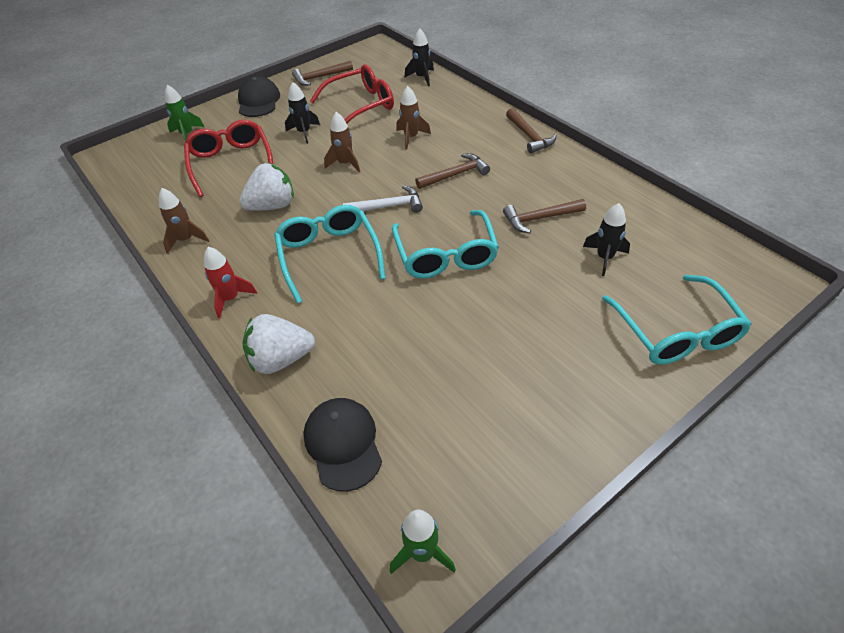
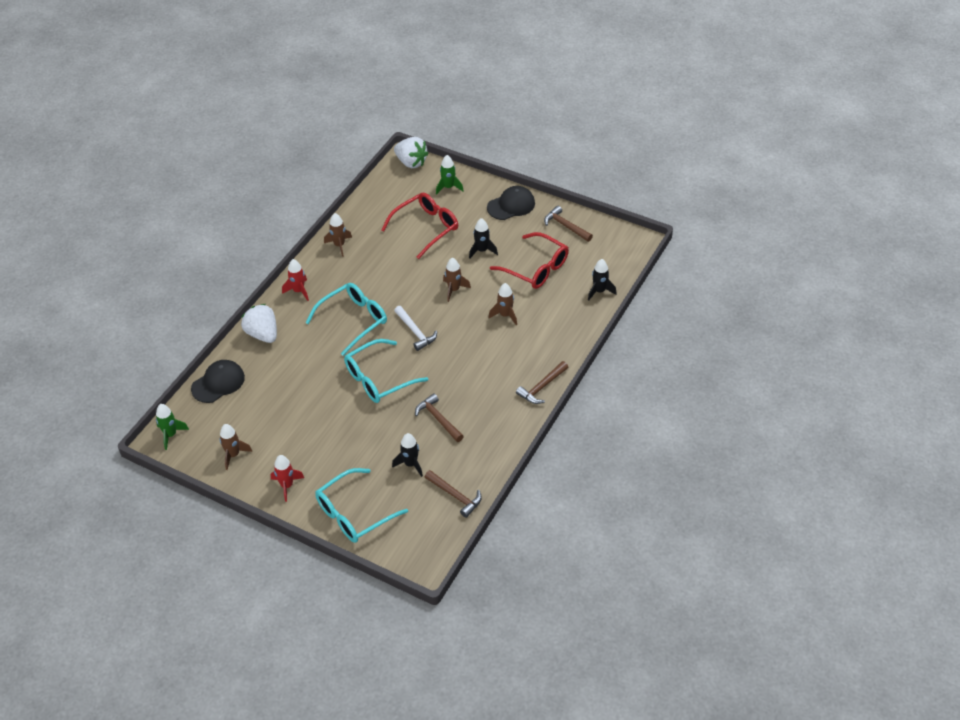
camera: 65 degrees right, 0 degrees up
(272, 206) = (389, 271): white strawberry -> white strawberry (411, 162)
(455, 175) = (469, 357): brown hammer -> brown hammer (455, 496)
(511, 458) = (233, 455): none -> brown rocket
(601, 399) = (287, 485): none -> red rocket

